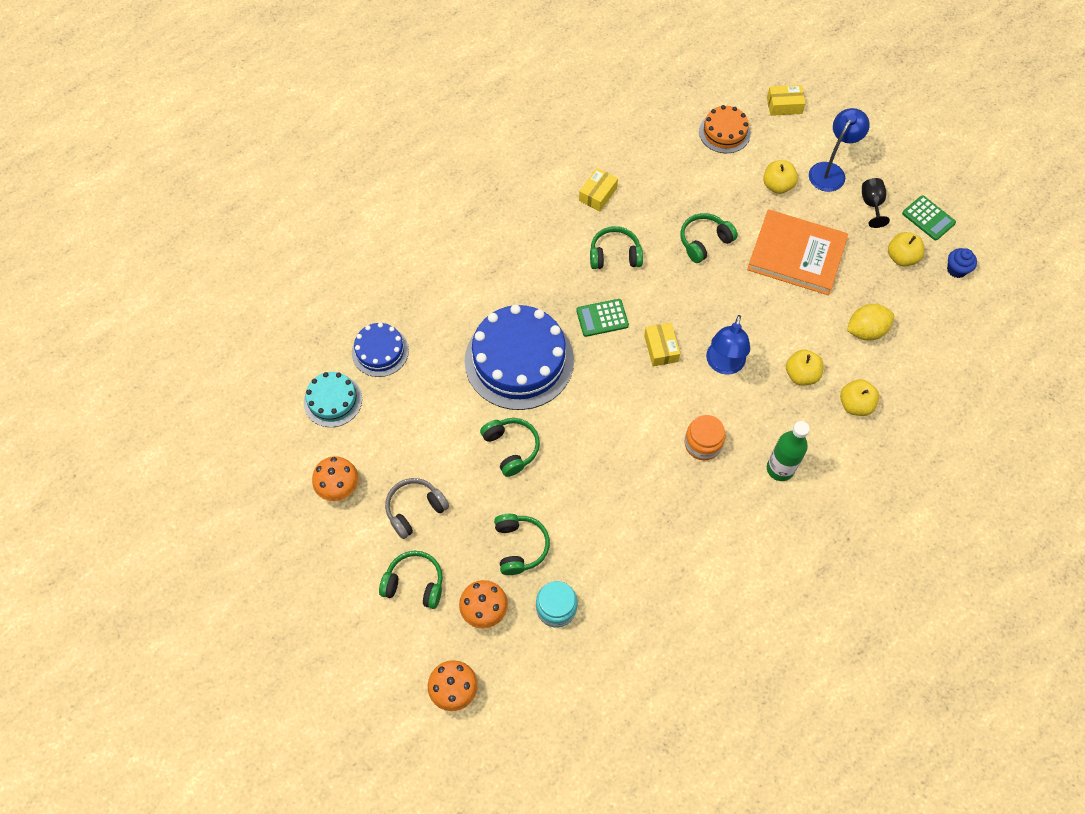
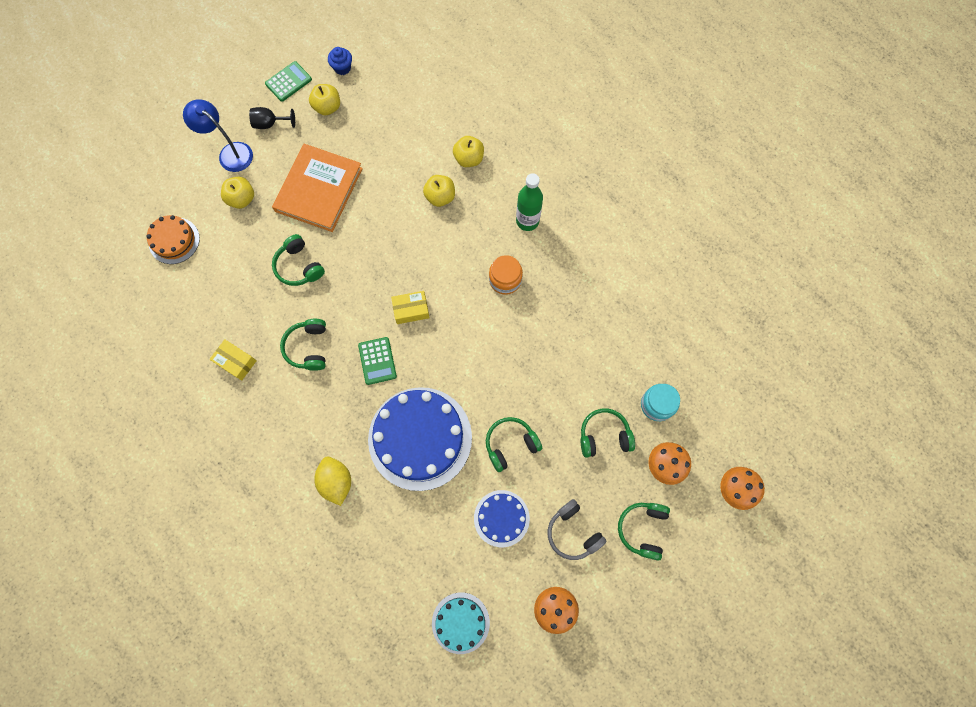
camera: 90 degrees left, 10 degrees up
(380, 351) = (406, 577): blue cake -> blue cake (501, 518)
(723, 365) = (429, 258): blue lamp -> none
(784, 105) = (148, 185): yellow box -> none
(865, 331) = (399, 143): yellow lemon -> yellow lemon (336, 482)

